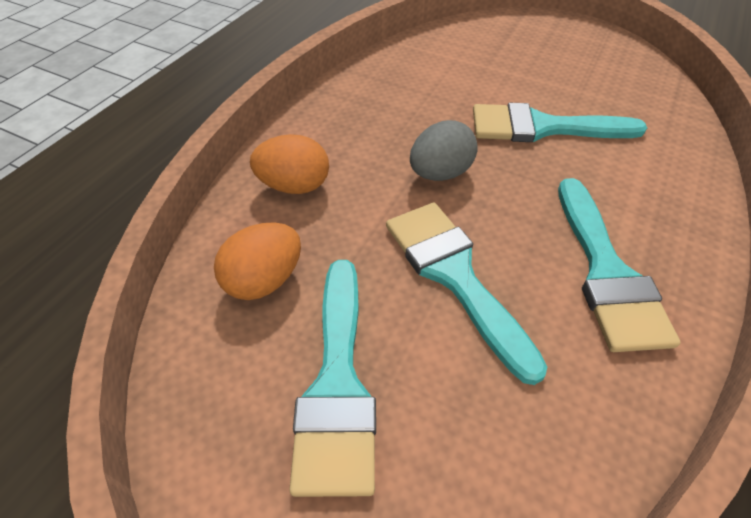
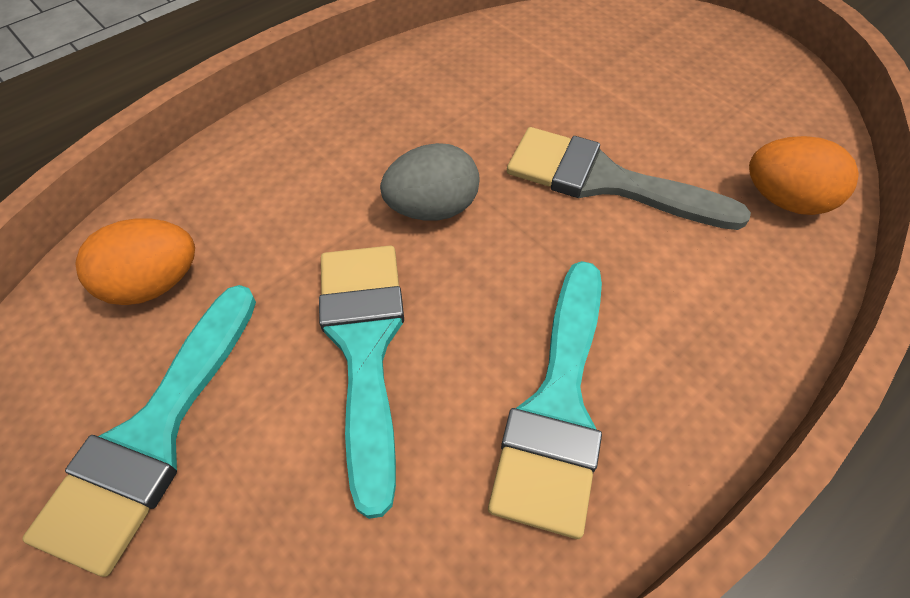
camera: 20 degrees right, 5 degrees up
(294, 186) = (255, 178): orange egg -> orange egg (784, 200)
(542, 127) = (605, 181): turquoise brush -> grey brush

